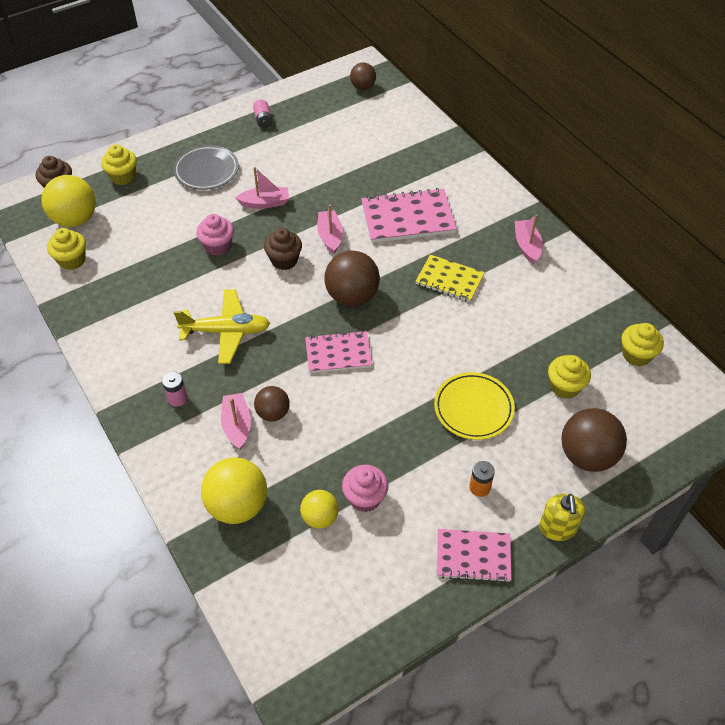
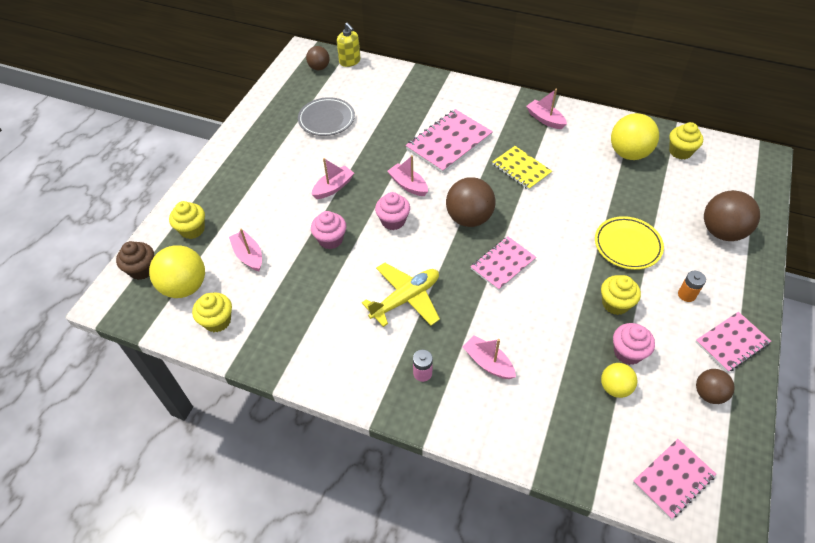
camera: 35 degrees left, 0 degrees up
(143, 222) = (249, 255): none -> pink boat
(206, 171) = (260, 188): grey plate -> grey plate (326, 119)
(237, 505) = (552, 421): yellow ball -> yellow ball (629, 153)
(263, 120) = (266, 127): pink battery -> none
(273, 413) = (504, 336): brown ball -> brown ball (708, 394)
(284, 260) = (393, 221): brown cupcake -> pink cupcake
(285, 622) = (673, 479): none -> pink notebook
(449, 280) = (521, 169): yellow notebook -> yellow notebook turned 60 degrees clockwise
(557, 528) = (756, 289): yellow soap dispenser -> yellow soap dispenser (350, 61)
(565, 387) = (663, 196): yellow cupcake -> yellow cupcake (615, 304)

